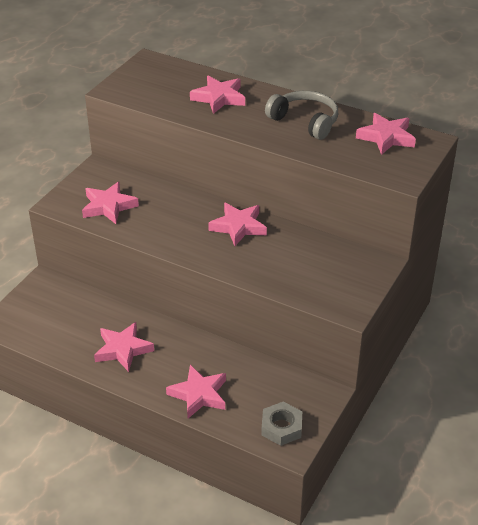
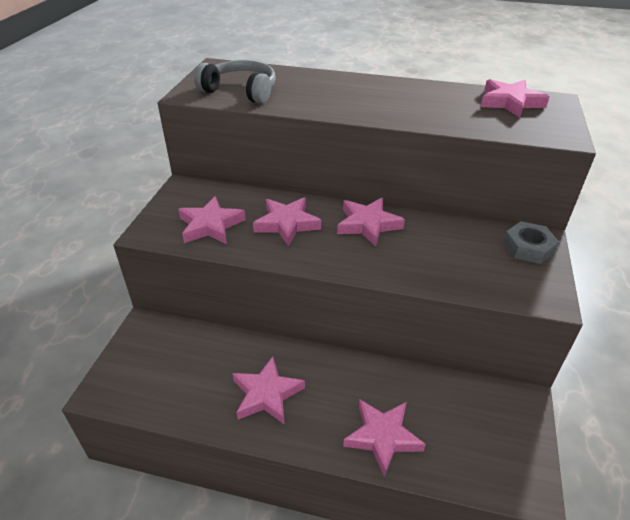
camera: 15 degrees left, 0 degrees up
(219, 98) = (311, 89): pink star -> pink star (287, 224)
(281, 427) = (501, 460): grey nut -> grey nut (528, 247)
(305, 121) = (416, 99): grey headphones -> grey headphones (241, 91)

